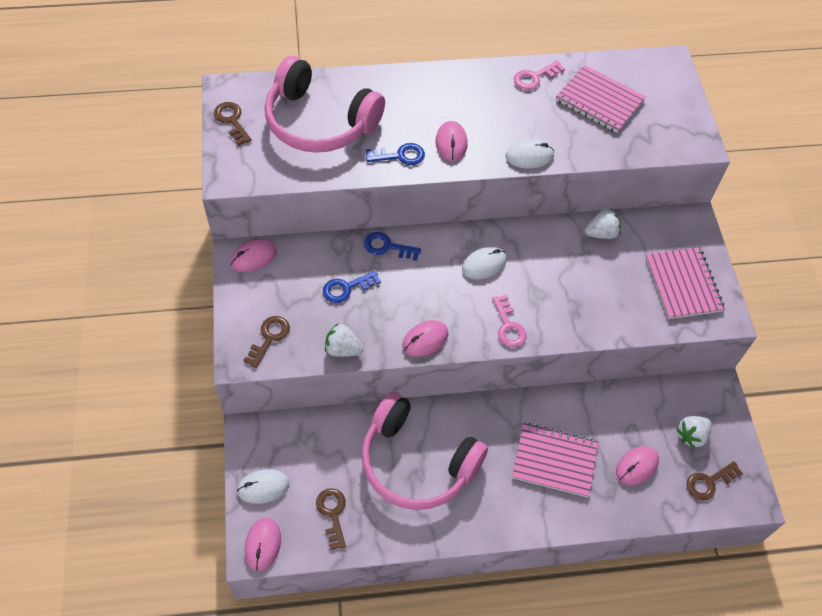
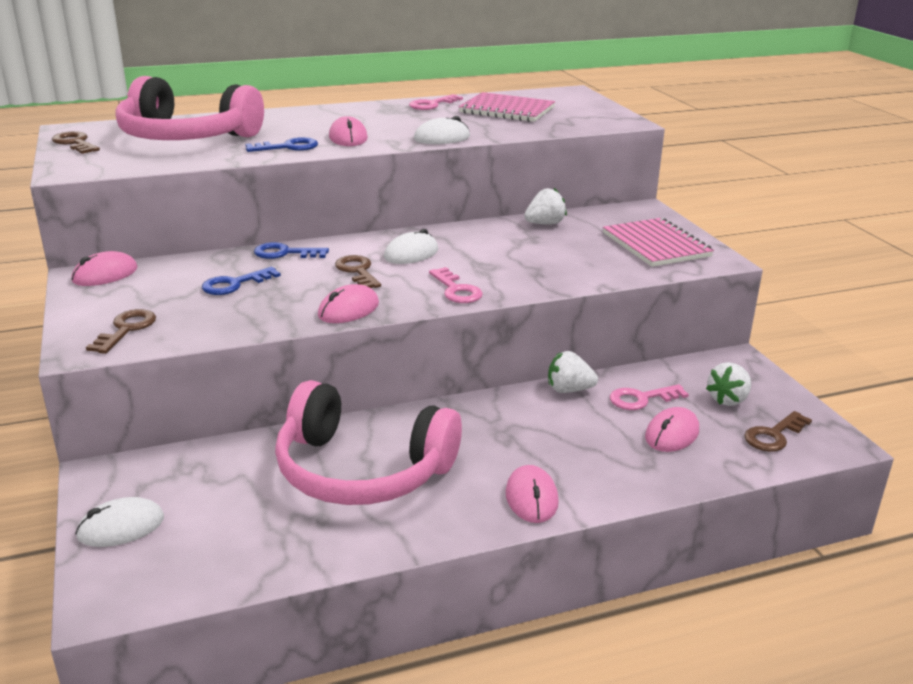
camera: 10 degrees left, 30 degrees down
(263, 544) = (120, 592): pink mouse -> pink mouse (531, 498)
(332, 514) = (237, 540): brown key -> brown key (357, 271)
(343, 349) = (234, 327): white strawberry -> white strawberry (569, 390)
(554, 461) = (559, 443): pink notebook -> none
(628, 422) = (642, 399): none -> pink key

